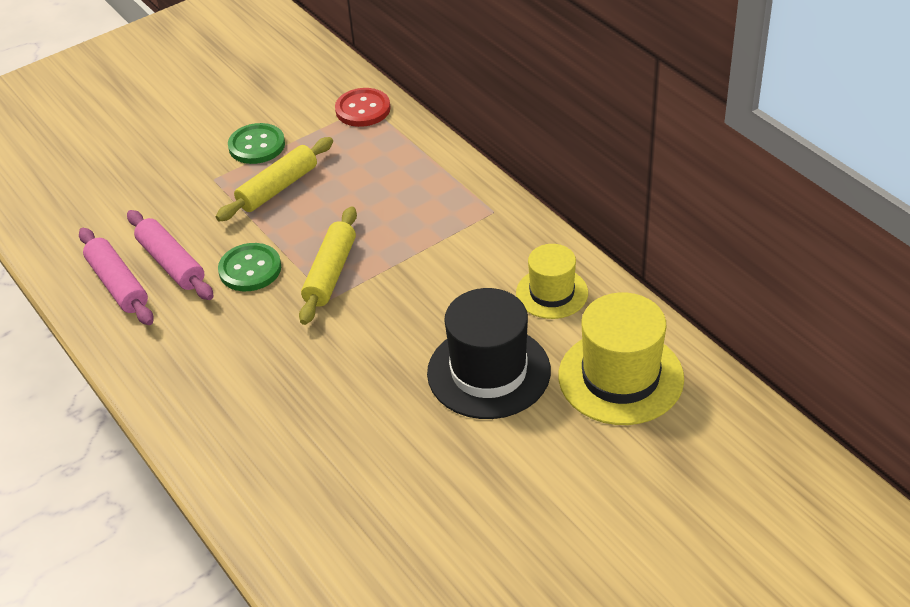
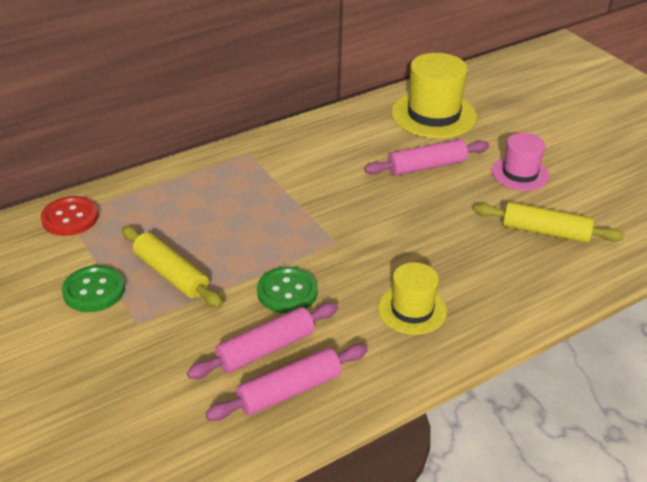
camera: 90 degrees left, 5 degrees down
(331, 273) = (304, 241): yellow rolling pin -> yellow rolling pin (545, 231)
(485, 471) = (520, 173): none -> pink hat
(488, 372) = (426, 166): black hat -> pink rolling pin
(552, 293) = (348, 134): yellow hat -> yellow hat (412, 310)

